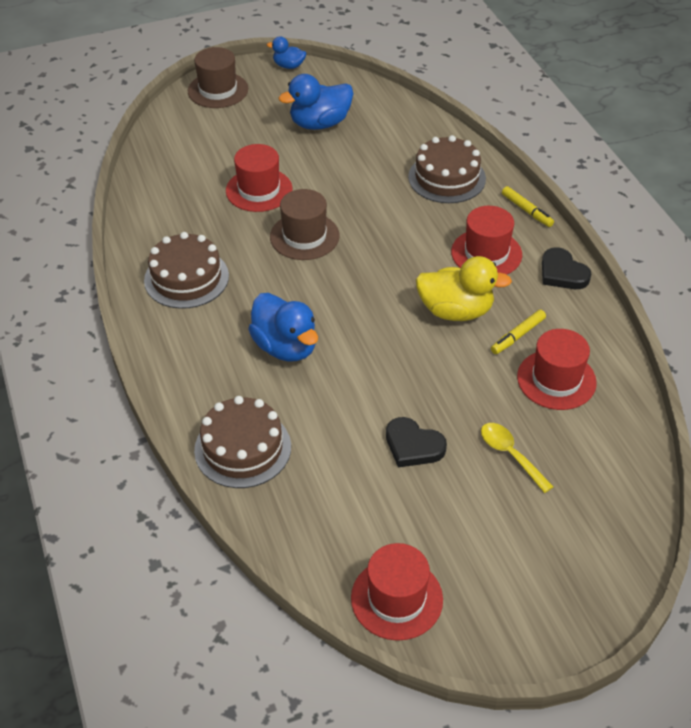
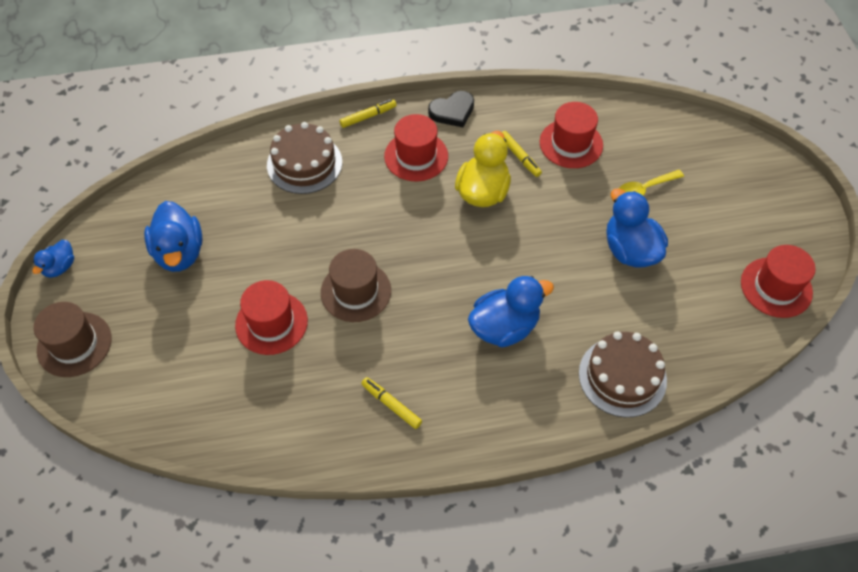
camera: 80 degrees left, 10 degrees up
(186, 278) = (391, 405): brown cake -> yellow marker
(413, 446) = (630, 250): black heart -> blue duck

